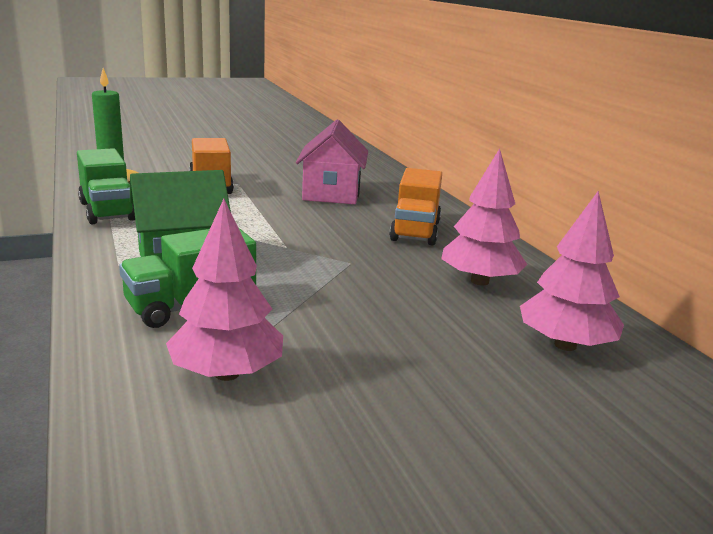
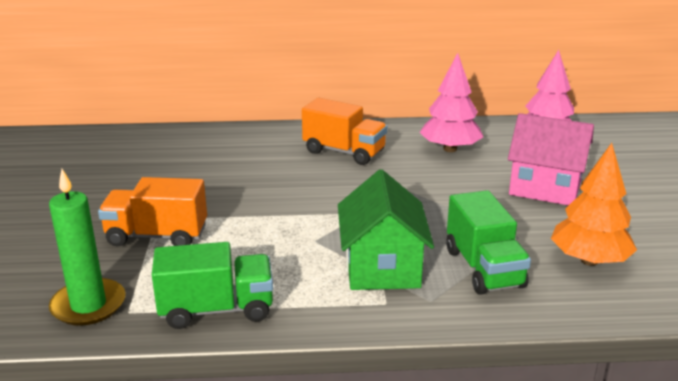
camera: 70 degrees left, 5 degrees up
(227, 373) = (589, 260): pink tree -> orange tree
(331, 193) = (224, 172): pink house -> pink house (545, 187)

